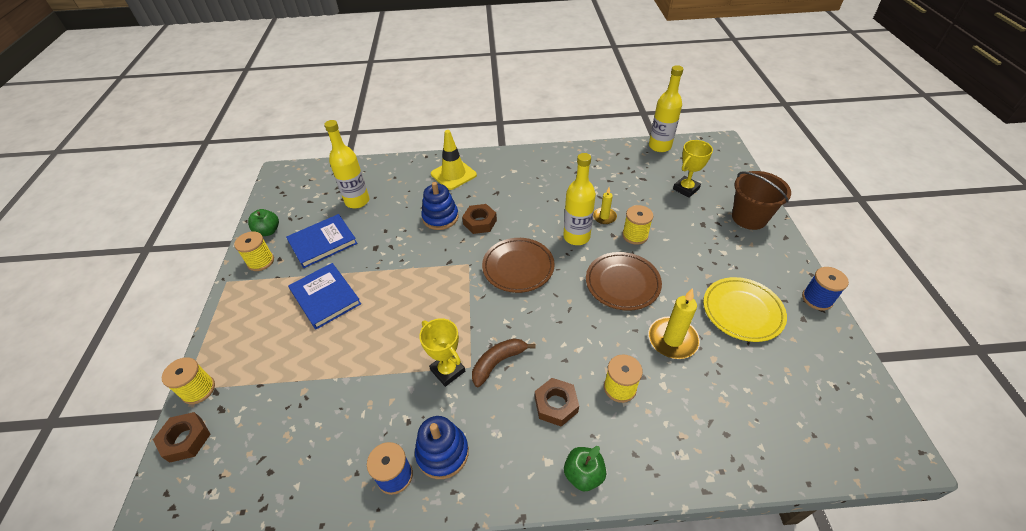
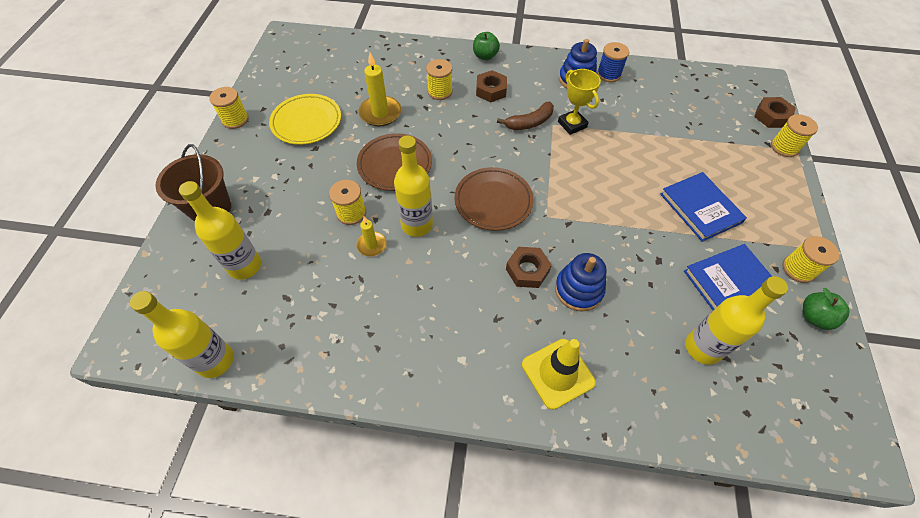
camera: 170 degrees left, 10 degrees up
(686, 189) = (245, 266): yellow trophy -> yellow bottle
(817, 299) = (235, 120): blue spool -> yellow spool

